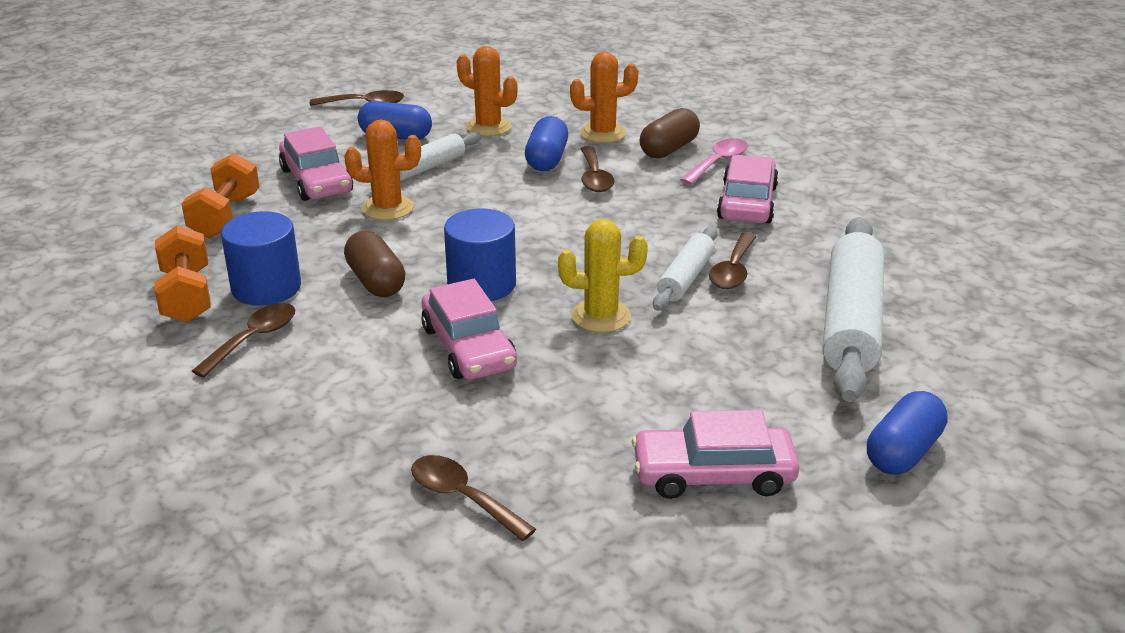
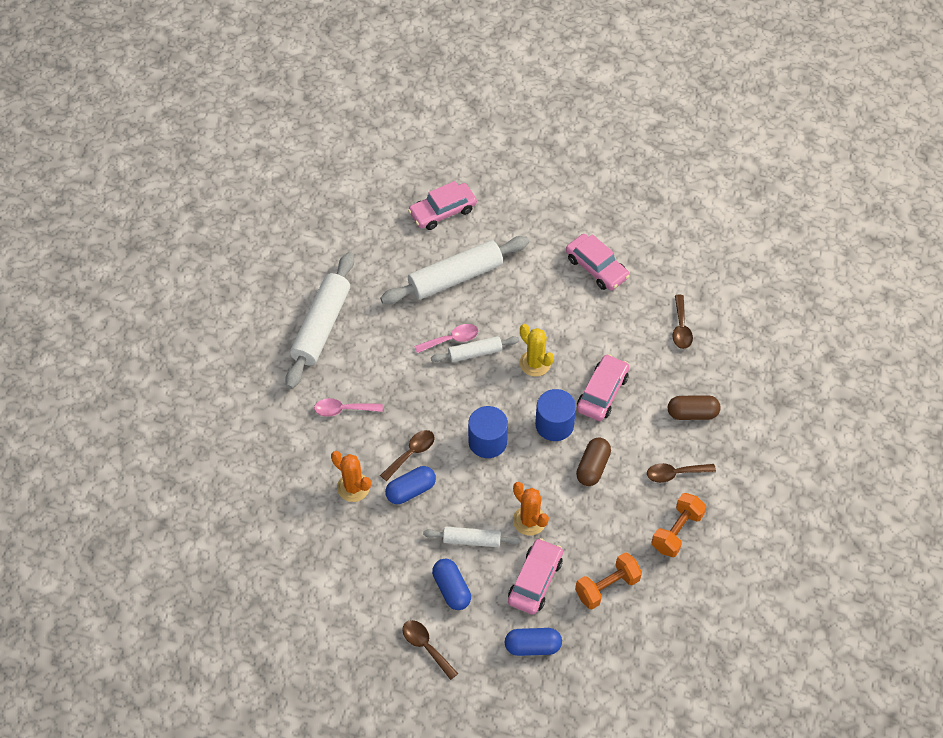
camera: 130 degrees left, 25 degrees up
(266, 287) = (640, 506): blue cylinder -> blue cylinder (487, 441)
(488, 127) = (396, 551): orange cactus -> none
(669, 149) = (346, 442): brown capsule -> brown capsule (692, 413)
(733, 270) = (451, 340): brown spoon -> pink spoon
(747, 203) = (379, 371): pink car -> pink car (442, 211)
(872, 194) = (321, 326): none -> white rolling pin
(903, 452) = (530, 223): blue capsule -> blue capsule (532, 646)

